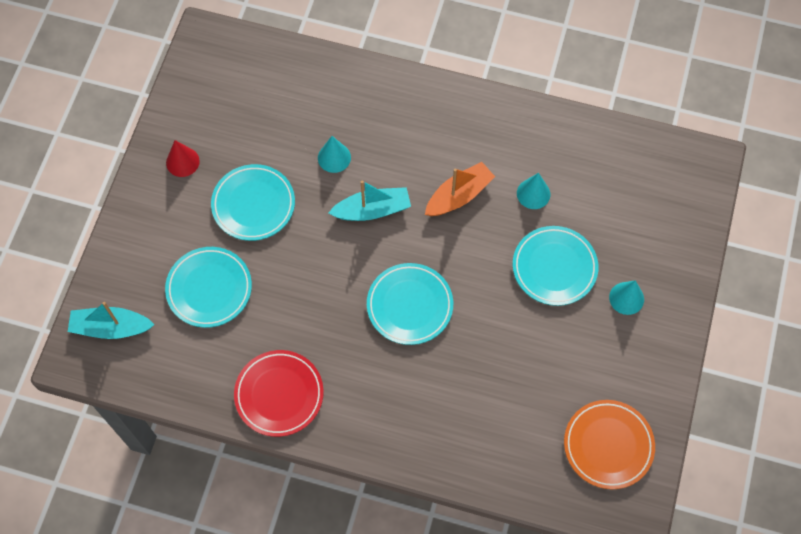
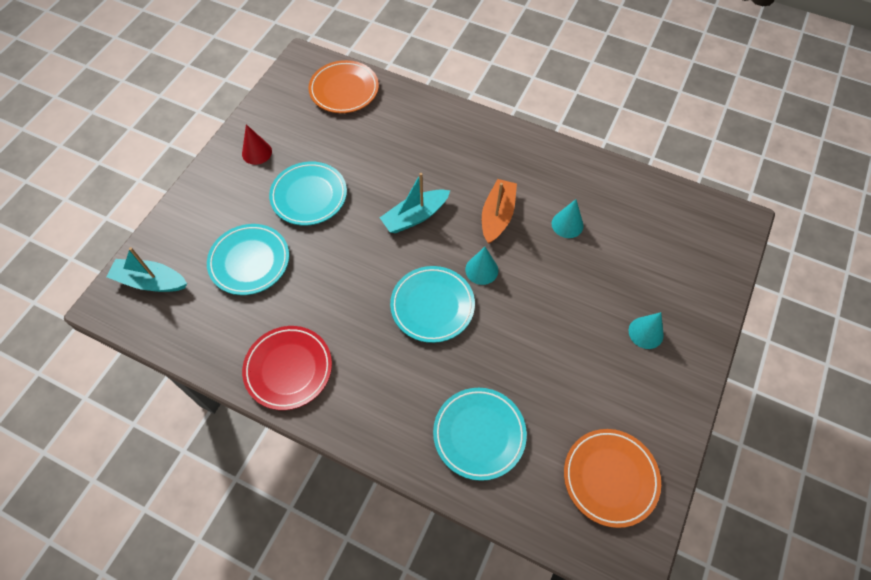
camera: 10 degrees right, 5 degrees down
(261, 69) = (344, 90): none -> orange plate
(334, 157) = (390, 168): turquoise cone -> turquoise cone (481, 270)
(372, 210) = (415, 216): turquoise boat -> turquoise boat turned 150 degrees clockwise
(459, 195) = (497, 216): orange boat -> orange boat turned 45 degrees counterclockwise
(554, 267) = (578, 293): turquoise plate -> turquoise plate (479, 434)

